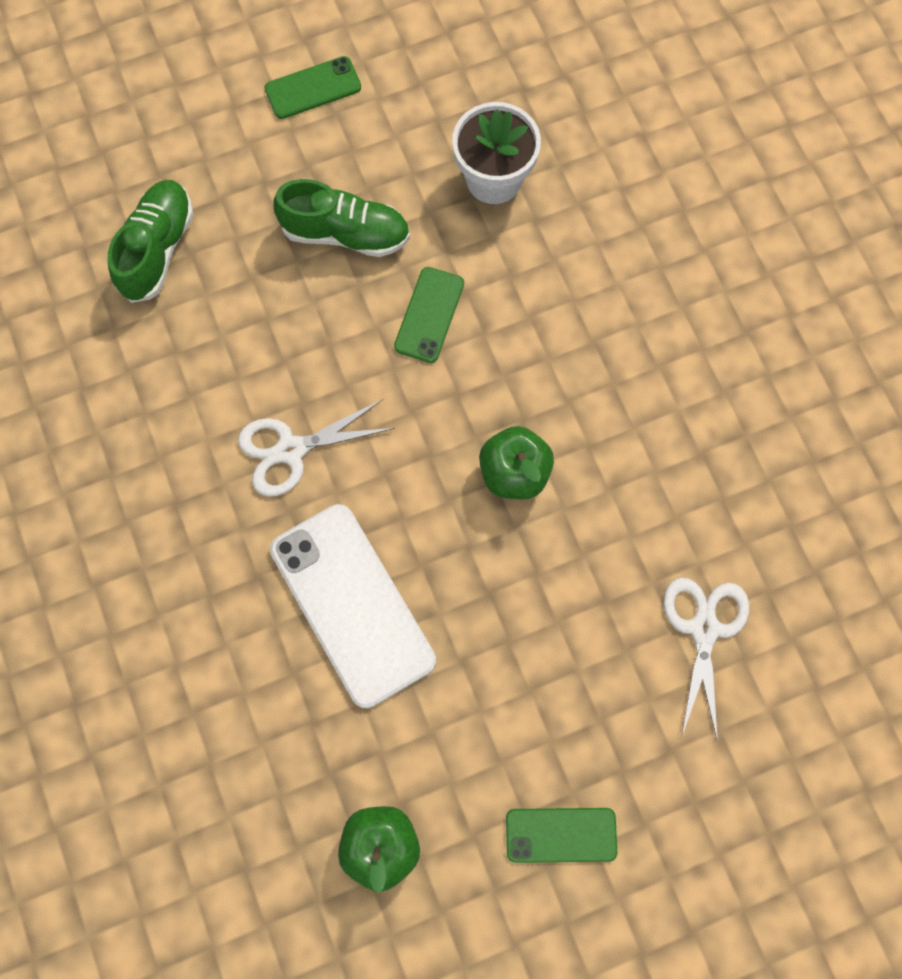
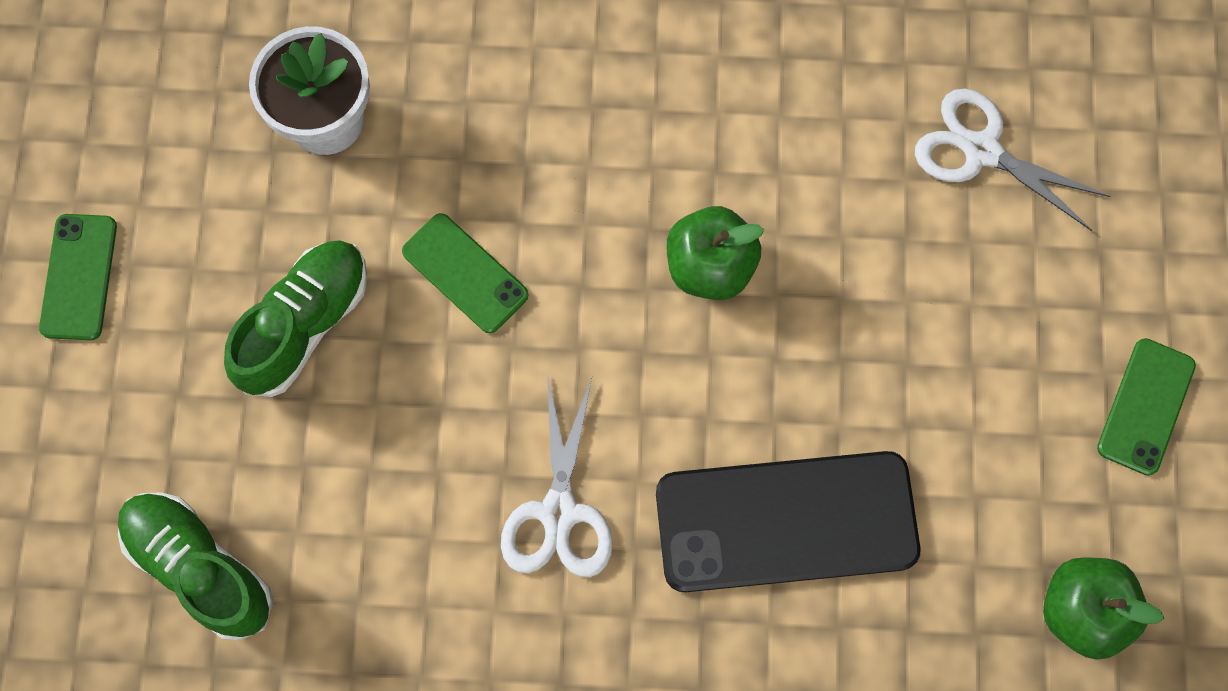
camera: 65 degrees left, 0 degrees up
(352, 604) = (786, 521): white phone -> black phone

